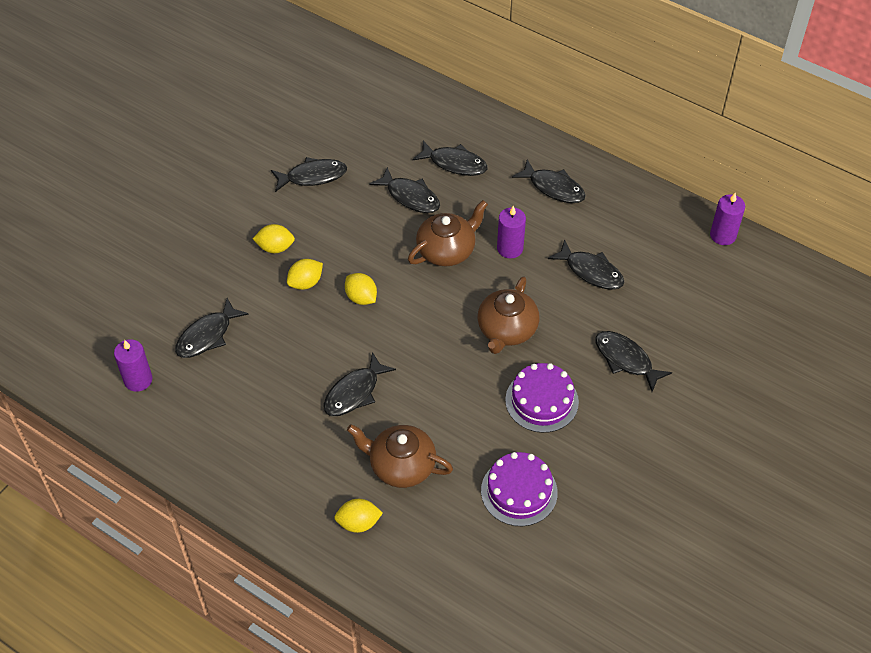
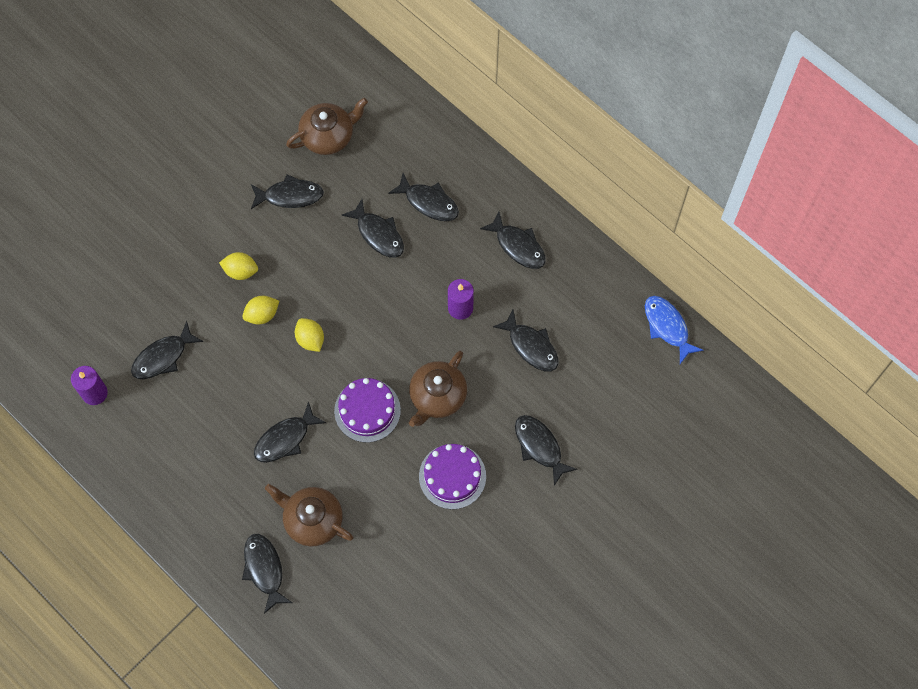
camera: 10 degrees right, 15 degrees up
(358, 523) = (264, 569): yellow lemon -> black fish
(447, 250) = (400, 300): brown teapot -> brown teapot (328, 136)
(519, 491) = (411, 563): purple cake -> purple cake (367, 410)
(723, 235) = (667, 327): purple candle -> blue fish

